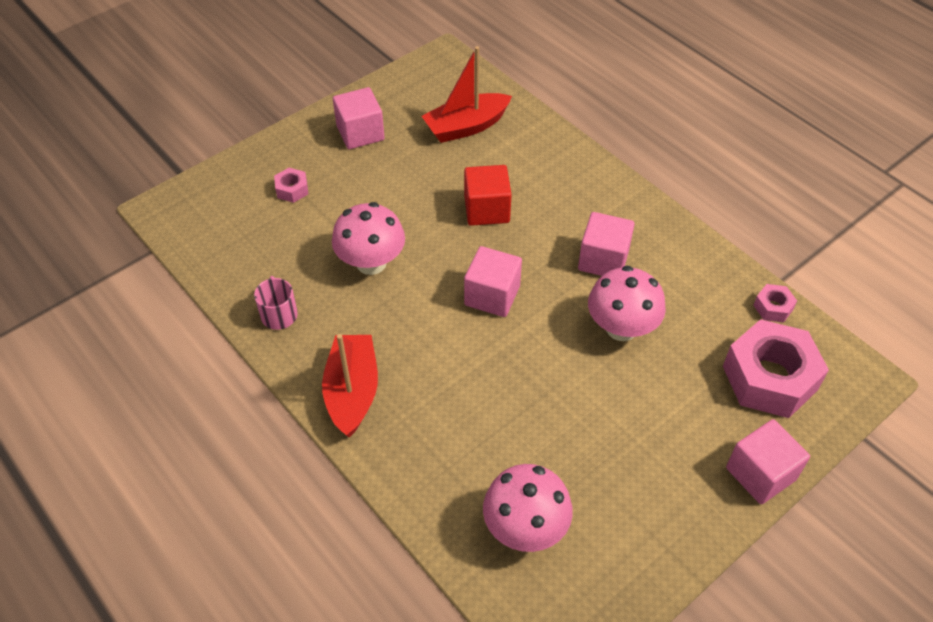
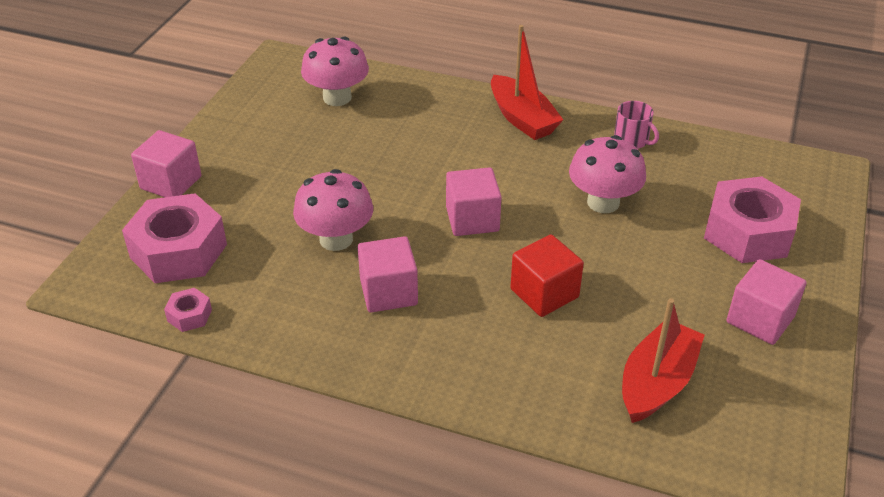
camera: 150 degrees right, 10 degrees down
(292, 189) = (748, 232): pink nut -> pink nut, size x2.28

